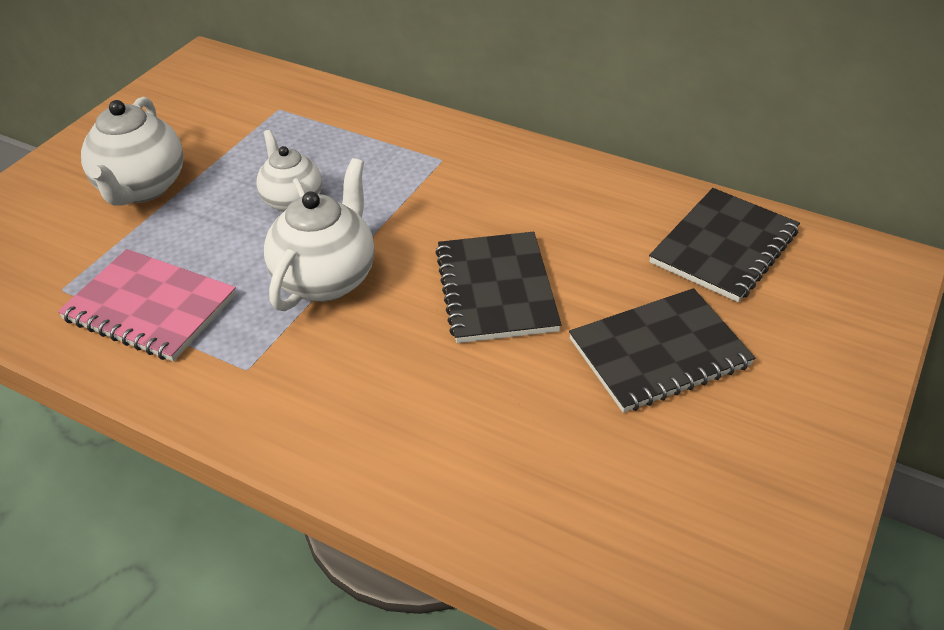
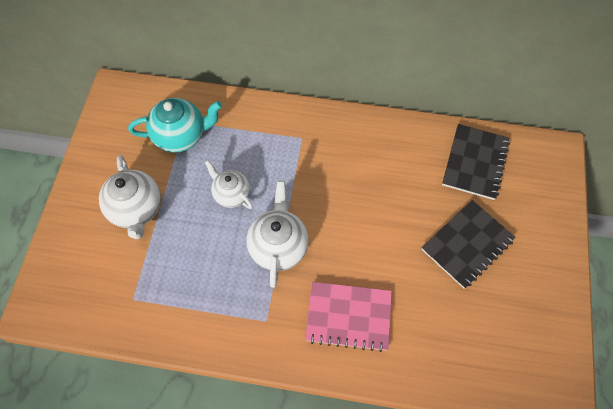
camera: 20 degrees left, 20 degrees up
(150, 308) = (192, 296): pink notebook -> pink notebook (348, 316)
(261, 122) = (181, 136): none -> turquoise teapot
(496, 290) = (371, 227): black notebook -> none

